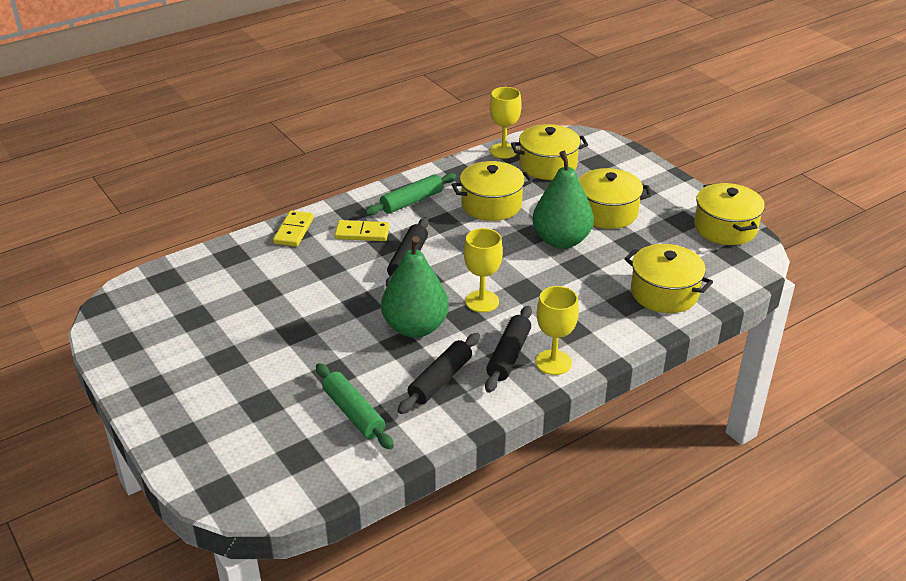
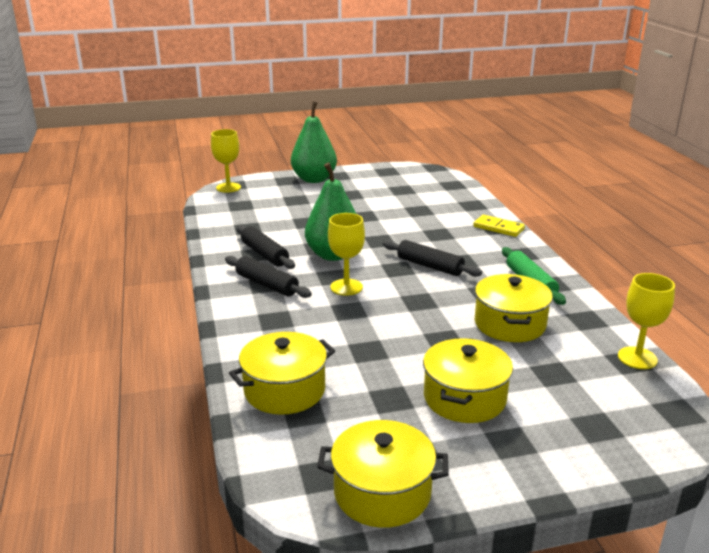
camera: 110 degrees right, 10 degrees down
(354, 413) = (261, 223): green rolling pin -> none
(362, 233) = (482, 253): yellow domino -> none
(548, 165) = (594, 382): yellow pot -> none
(553, 362) = (240, 301): yellow goblet -> yellow goblet (228, 187)
(561, 240) = (420, 350): green pear -> green pear (314, 179)

